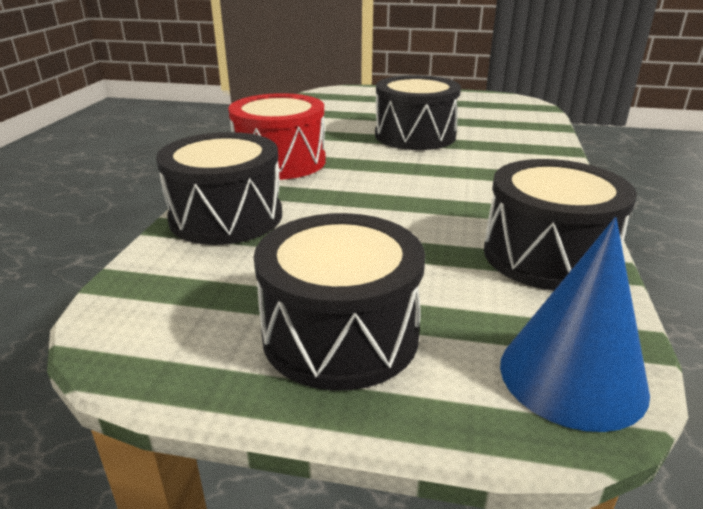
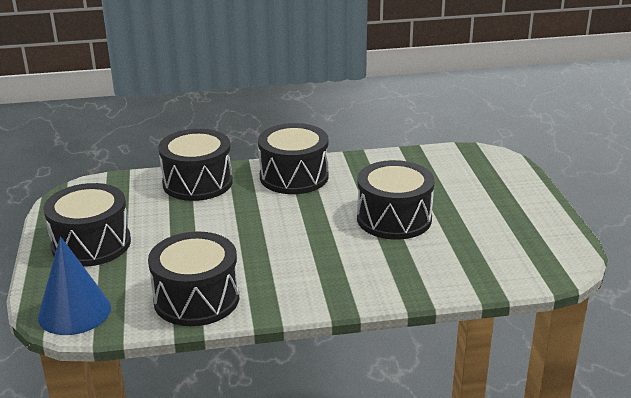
camera: 70 degrees right, 0 degrees up
(280, 161) = (294, 176): red drum -> black drum

